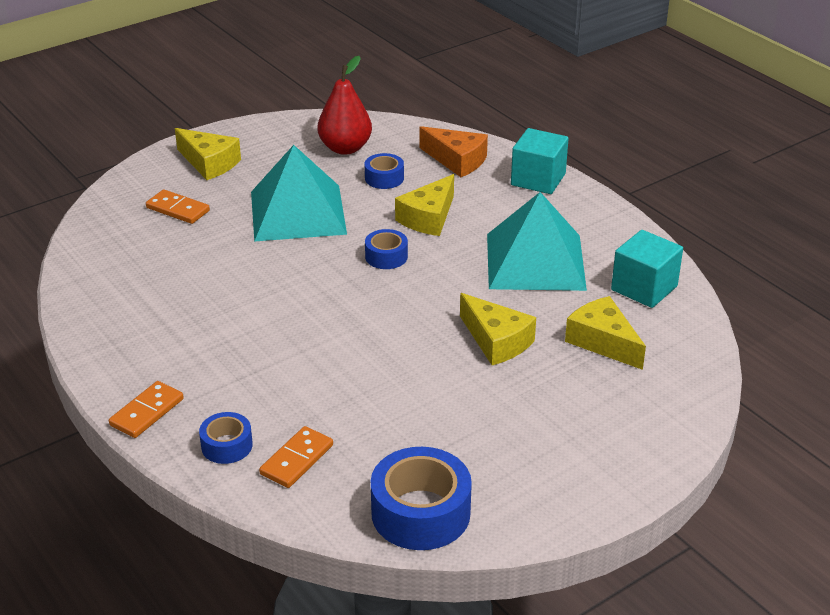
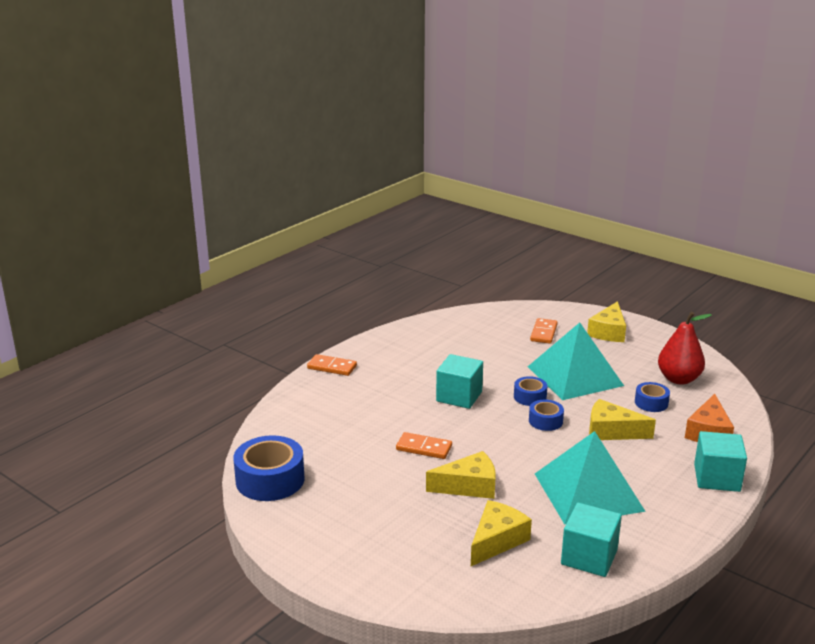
camera: 75 degrees right, 10 degrees down
(227, 445) = (311, 398): blue tape -> blue tape (530, 397)
(296, 309) = (459, 396): none -> turquoise cube
(296, 460) = (306, 425): orange domino -> orange domino (424, 448)
(496, 341) = (469, 486): yellow cheese -> yellow cheese turned 135 degrees counterclockwise

